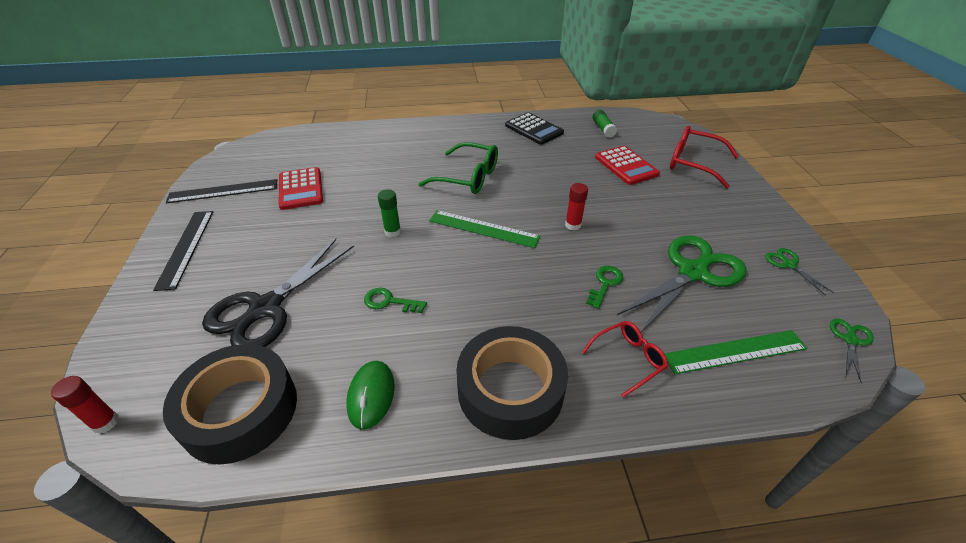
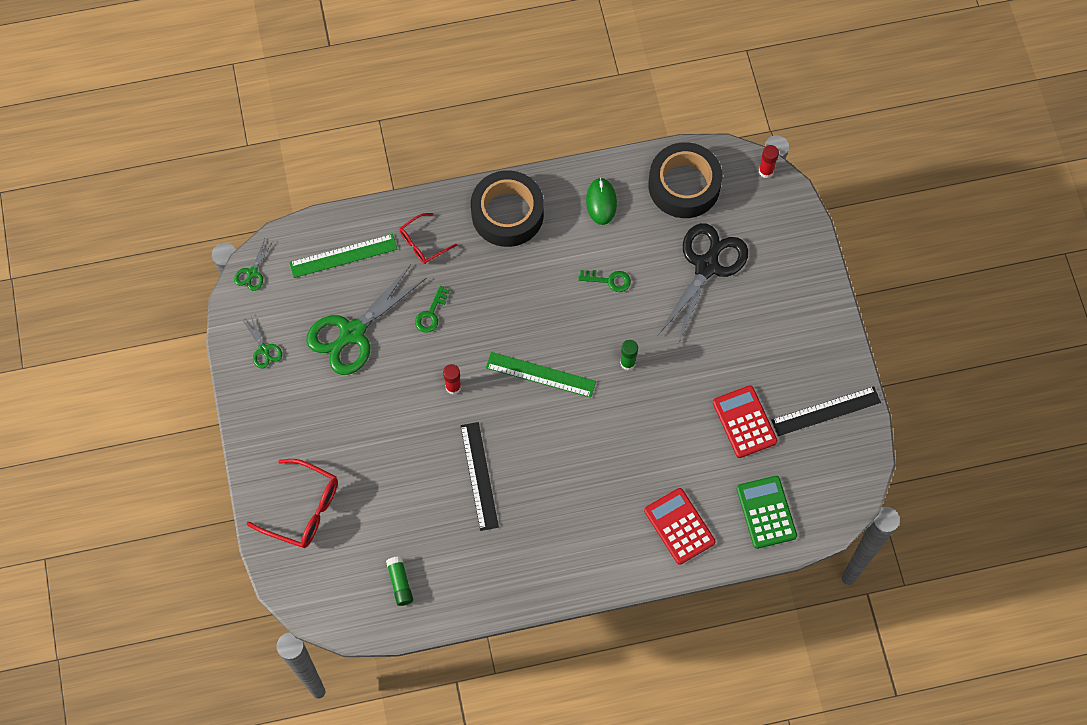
camera: 175 degrees right, 25 degrees up
(186, 248) = (812, 326): black ruler -> black ruler (479, 476)
(314, 144) = (766, 512): none -> green calculator
(468, 177) = (565, 458): green glasses -> none
(534, 129) = (492, 574): black calculator -> none
(626, 166) = (384, 497): red calculator -> red calculator (679, 526)

